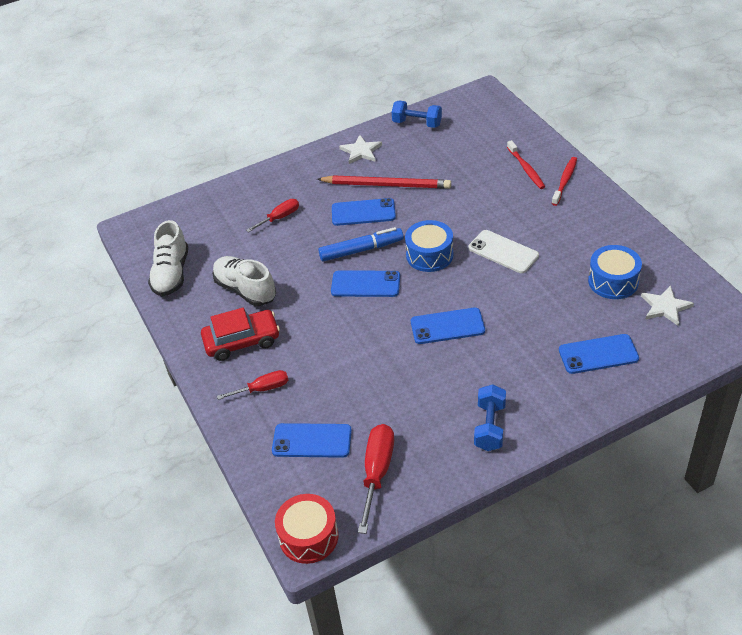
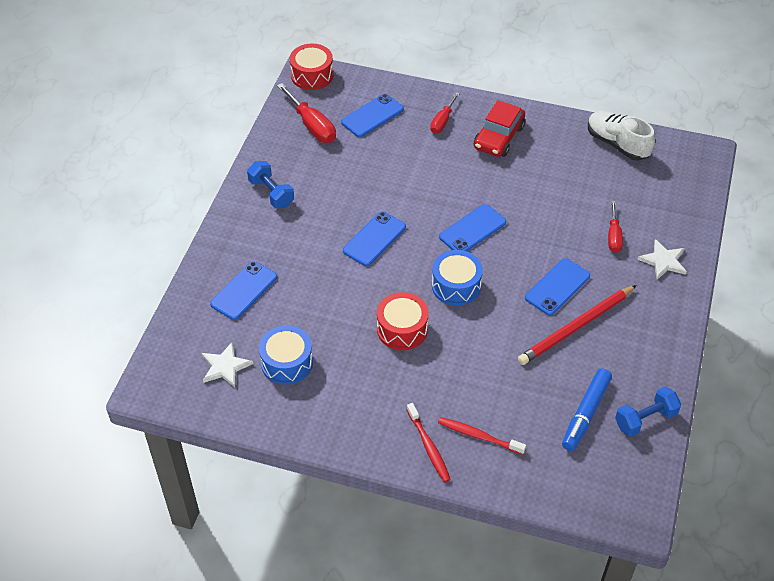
camera: 130 degrees right, 5 degrees up
(245, 290) = (549, 168): white shoe -> none
(361, 151) = (647, 347): white star -> white star (663, 261)
(361, 250) = (513, 254): blue marker -> blue marker (585, 414)
(503, 252) = (402, 329): white phone -> red drum

